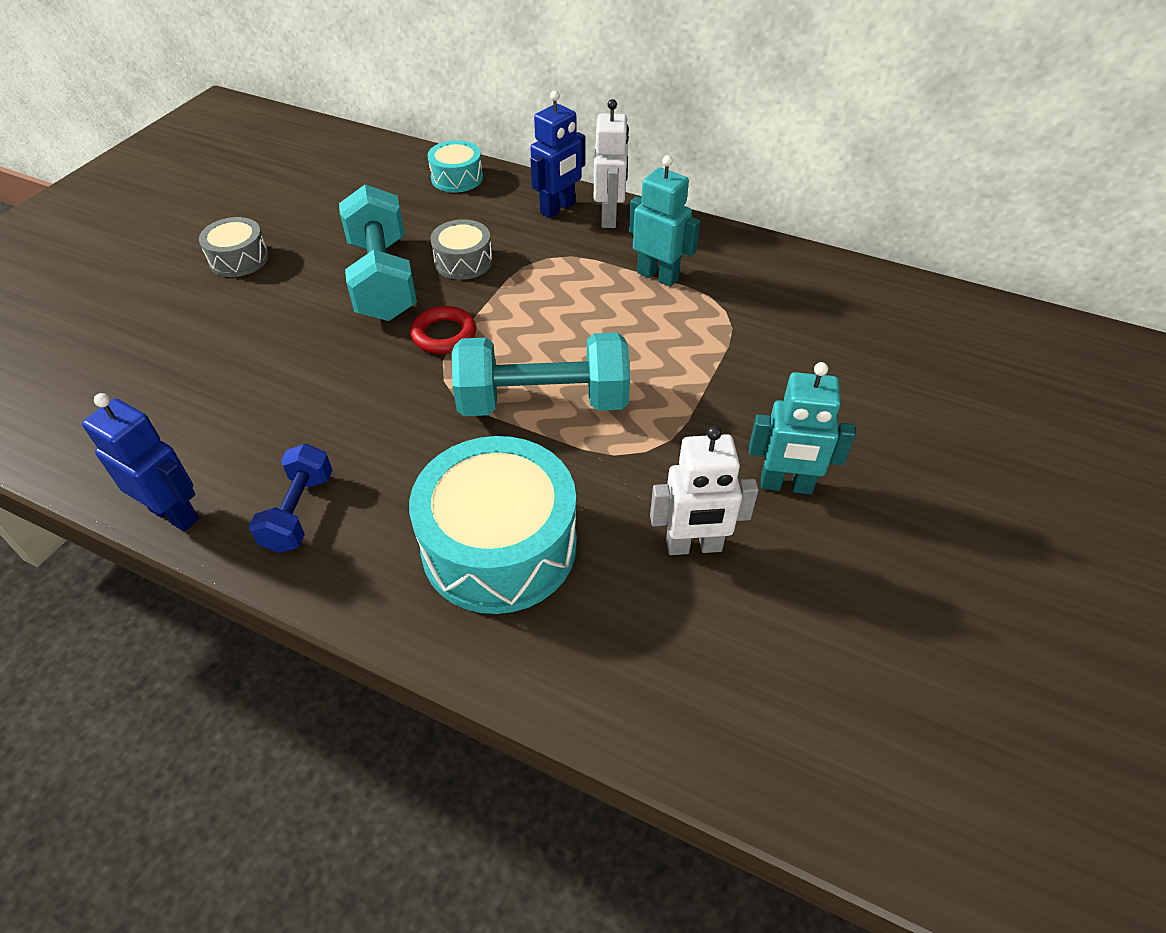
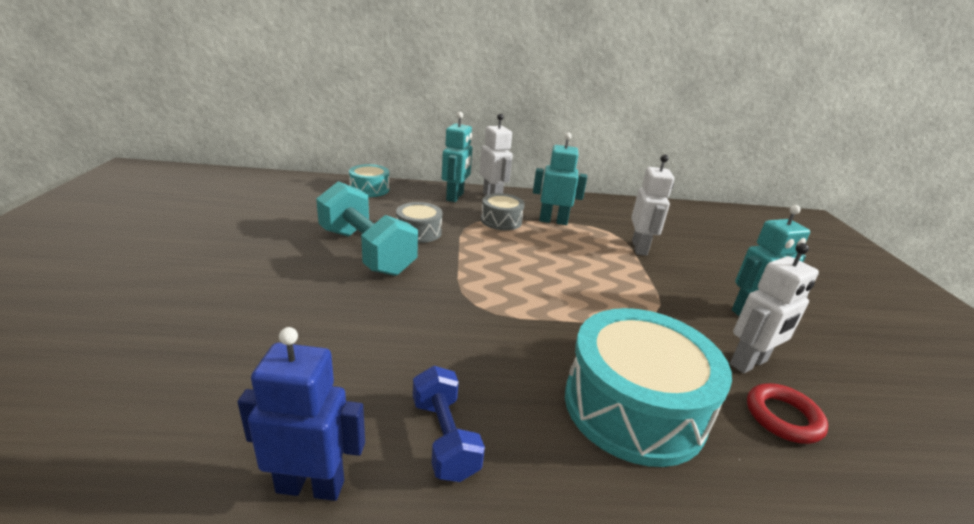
camera: 30 degrees left, 20 degrees down
(239, 259) = (222, 258): grey drum -> grey drum (501, 220)
(444, 335) = (447, 276): red ring -> red ring (783, 417)
(543, 402) = (559, 301): turquoise dumbbell -> none
(558, 208) = (455, 197): blue robot -> turquoise robot
(740, 348) = (640, 248): none -> white robot

